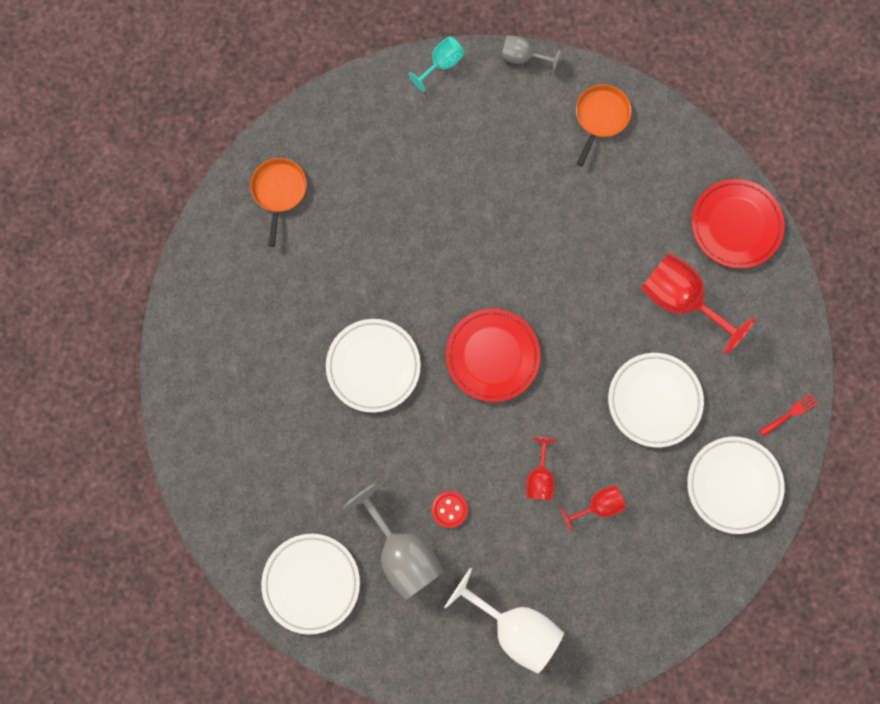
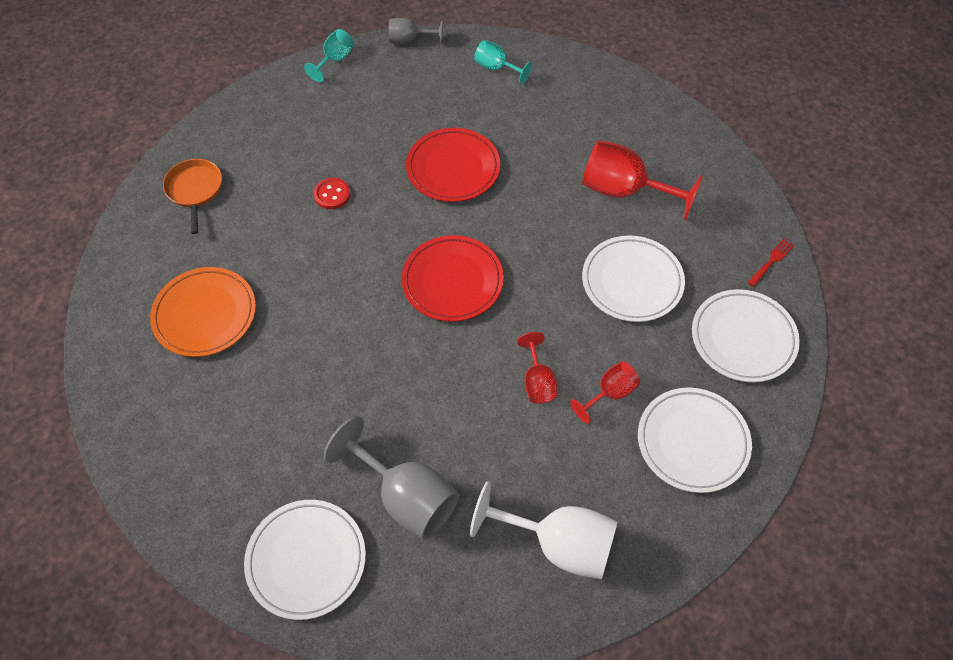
camera: 15 degrees left, 20 degrees down
(267, 331) = (205, 315): none -> orange plate
(373, 366) = (328, 320): white plate -> white plate (692, 442)
(449, 509) = (448, 439): red button -> red button (332, 194)
(600, 117) = (496, 68): orange pan -> turquoise goblet
(735, 225) = (653, 121): red plate -> red plate (453, 168)

